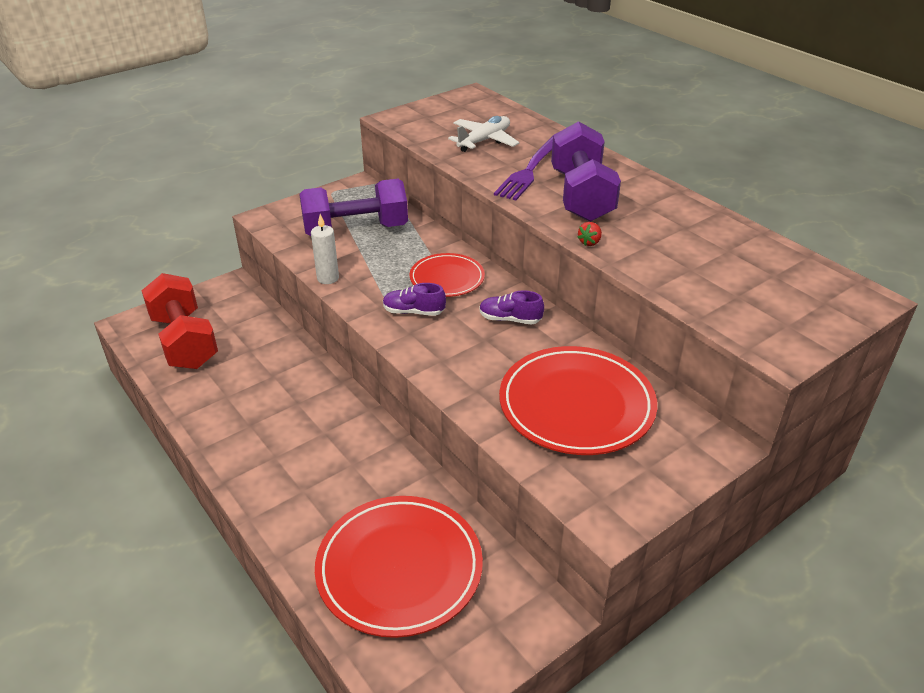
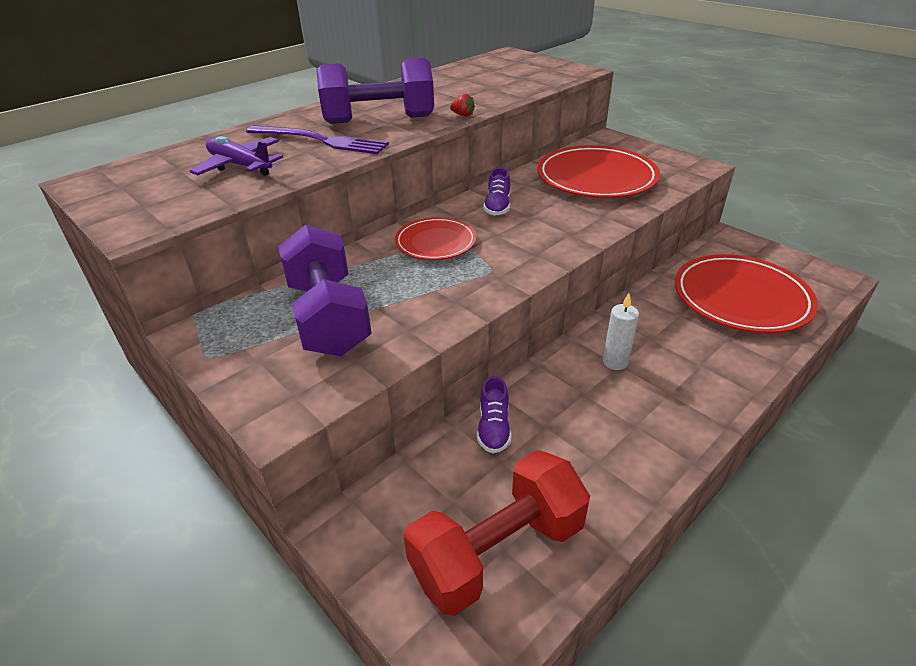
camera: 95 degrees left, 0 degrees up
(328, 278) = (447, 322): white candle -> white candle (615, 362)
(414, 312) = (500, 255): purple shoe -> purple shoe (493, 428)
(484, 141) = (240, 166): white plane -> purple plane

